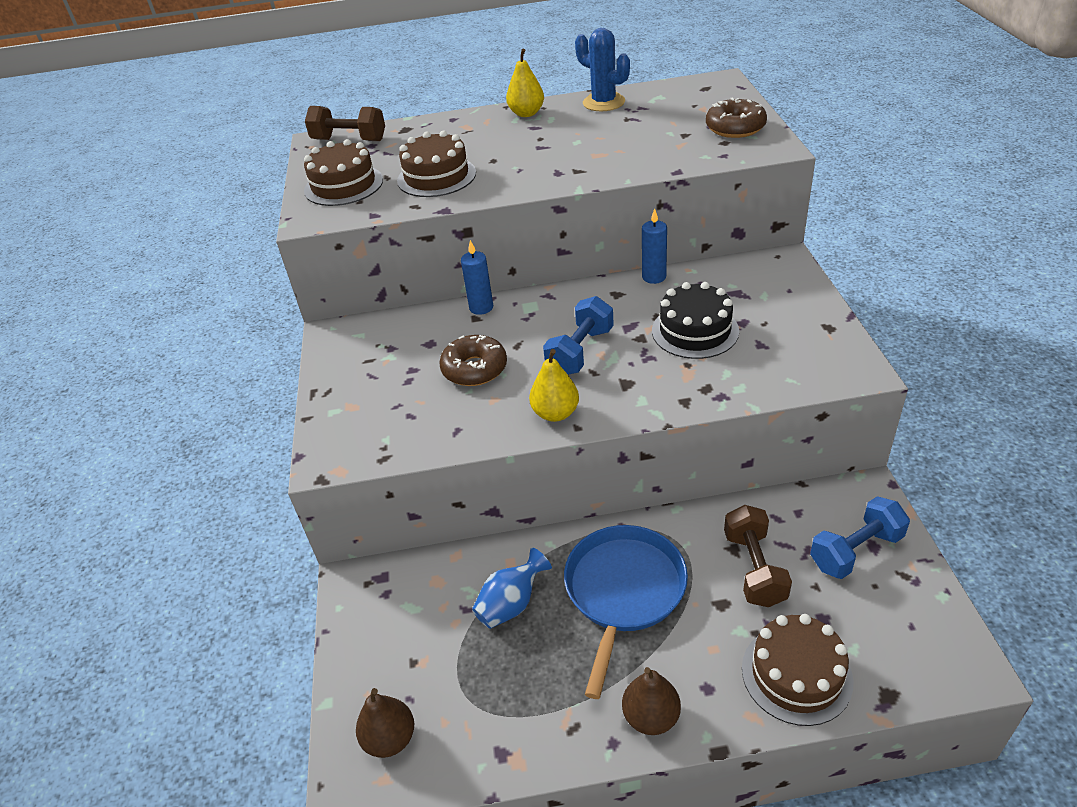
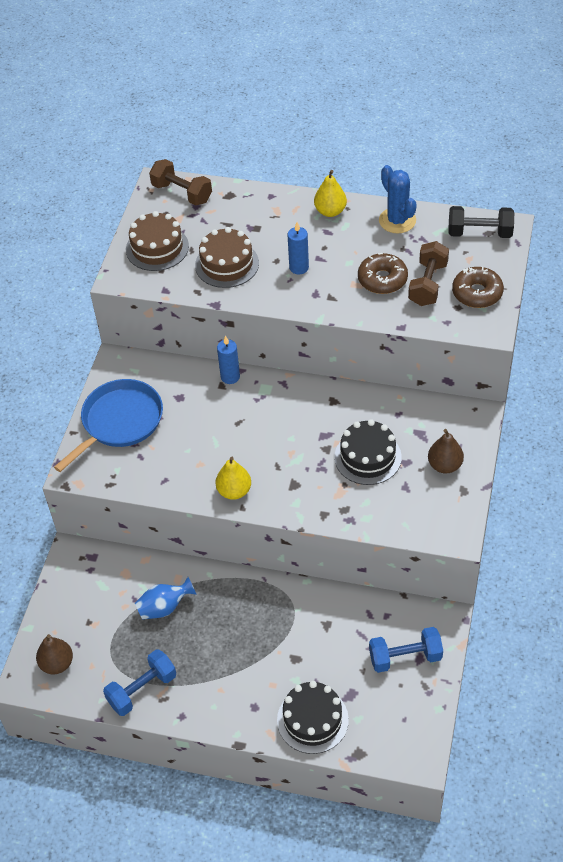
camera: 20 degrees right, 10 degrees up
(474, 369) = (199, 432): brown donut -> brown donut (382, 279)
(580, 351) = (278, 445): blue dumbbell -> blue dumbbell (142, 689)
(623, 591) = (238, 626): blue pan -> blue pan (119, 422)
(651, 717) = (211, 710): brown pear -> brown pear (444, 465)
(654, 277) = (370, 394): blue candle -> blue candle (299, 267)
(697, 90) = (479, 233): none -> black dumbbell
(754, 568) = (330, 643): brown dumbbell -> brown dumbbell (427, 284)
(796, 674) = (312, 720): brown cake -> black cake

